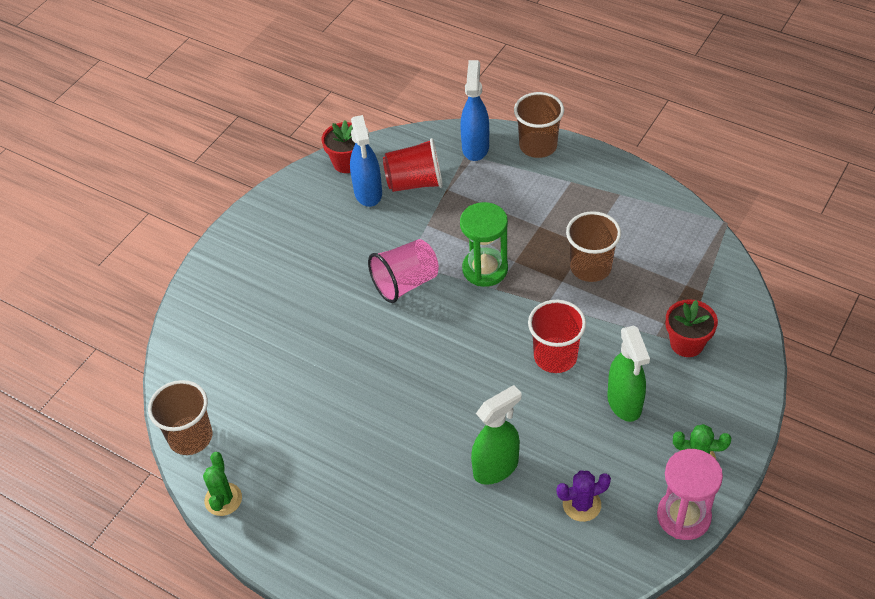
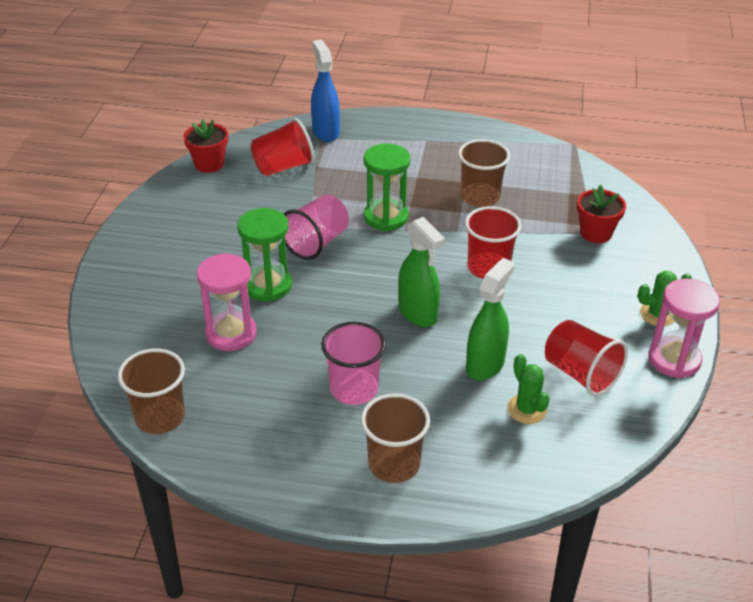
camera: 25 degrees left, 10 degrees down
(223, 499) = (224, 462): green cactus -> green cactus (526, 409)
(285, 366) = (231, 334): none -> pink hourglass
(339, 321) = (268, 285): none -> green hourglass
(365, 457) = (354, 389): none -> pink cup
(368, 193) = (242, 183): blue spray bottle -> none
(538, 146) = (382, 121): brown cup -> brown cup (394, 464)
(581, 504) = (580, 374): purple cactus -> red cup
(624, 403) = (570, 288): green spray bottle -> green spray bottle (418, 314)

